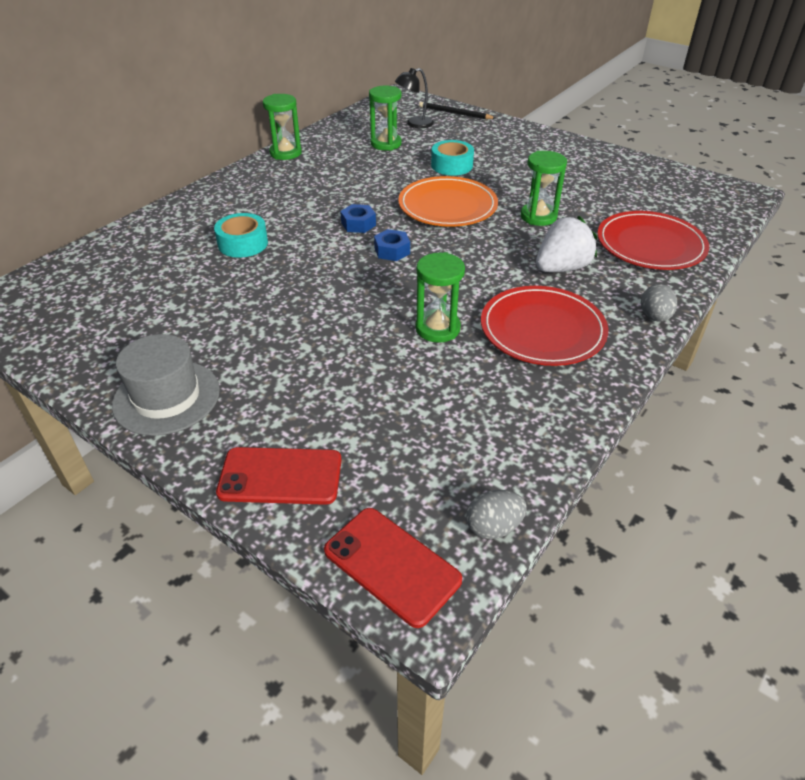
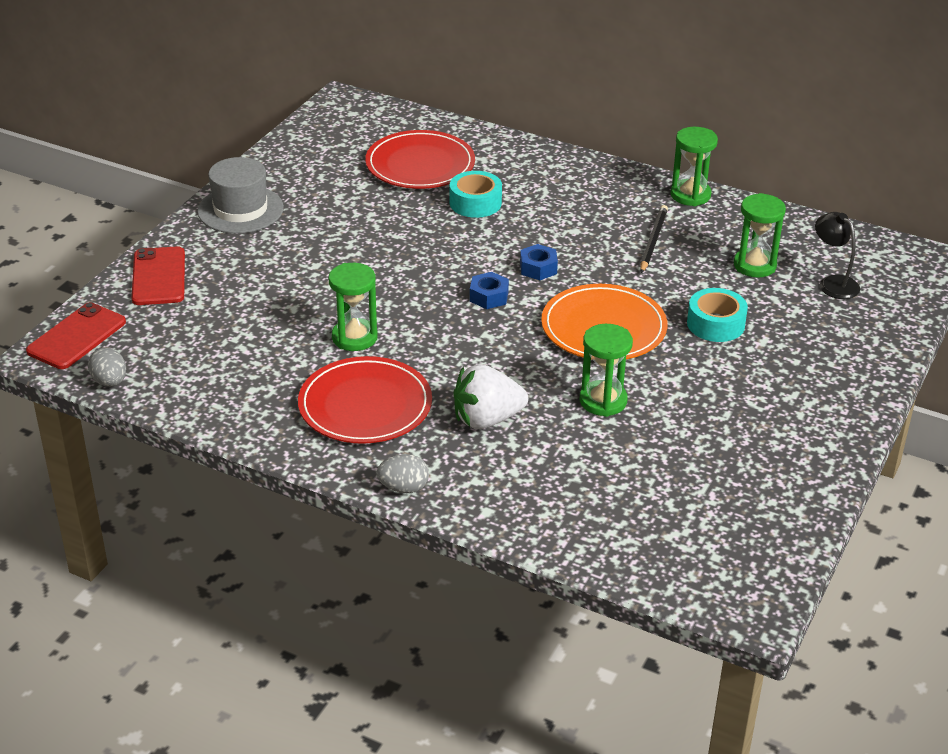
camera: 80 degrees right, 5 degrees down
(455, 113) = (892, 316): black pencil -> black pencil (653, 241)
(561, 268) = (487, 419): white strawberry -> white strawberry turned 120 degrees clockwise
(650, 245) = (563, 496): red plate -> red plate (420, 165)

